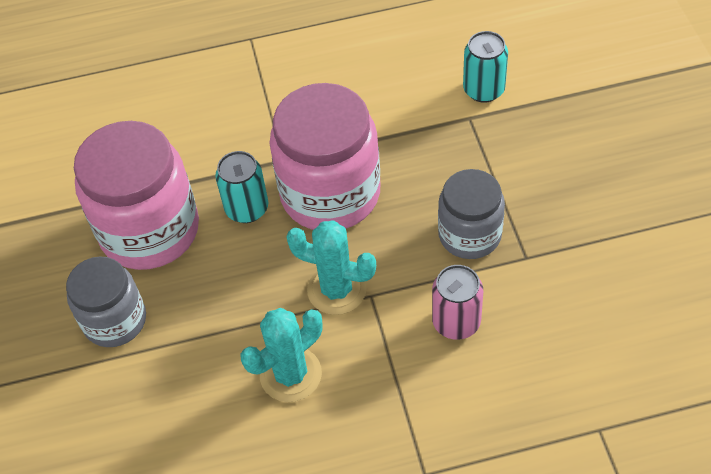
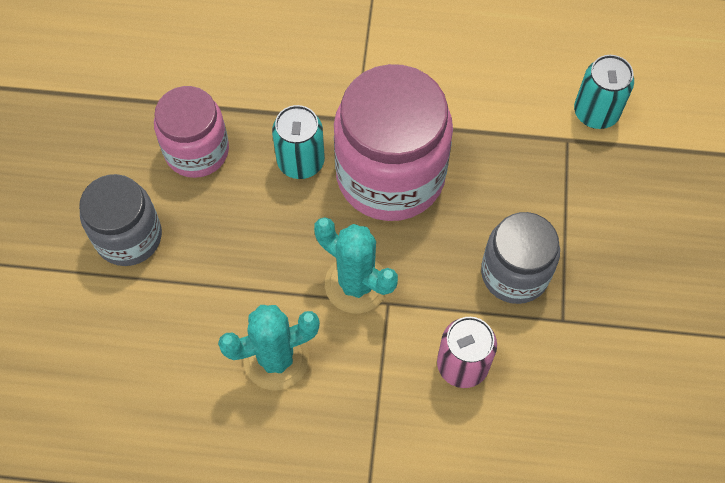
camera: 15 degrees right, 10 degrees up
(149, 230) = (197, 151): pink jar -> pink jar, size x0.60

